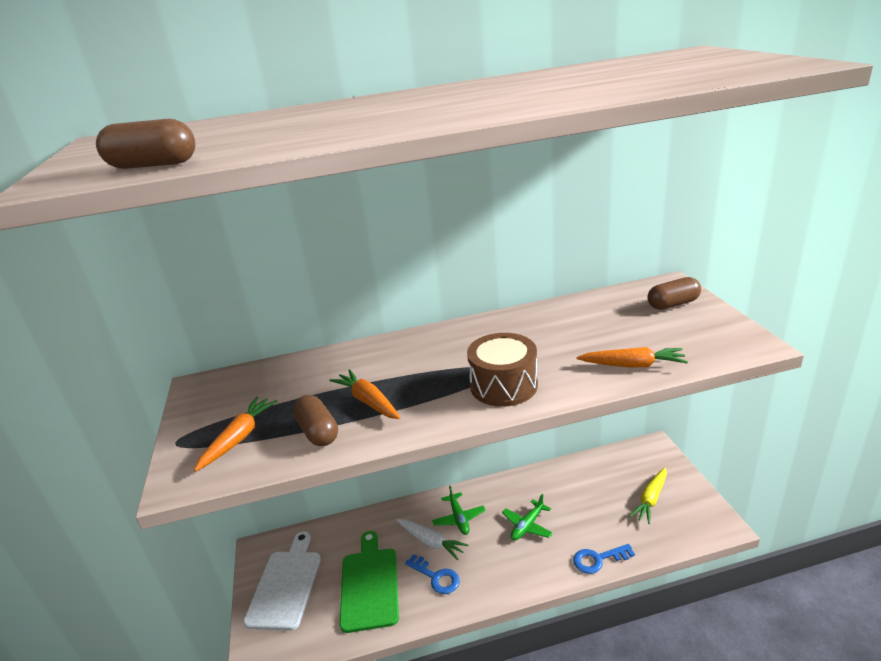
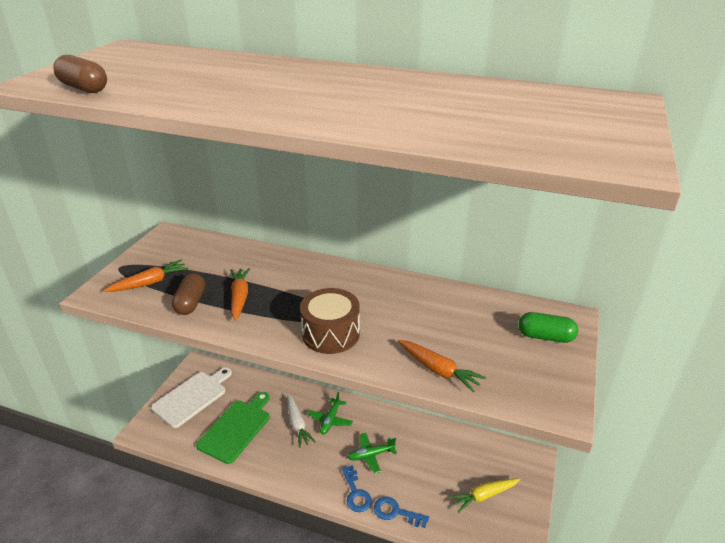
camera: 30 degrees right, 5 degrees up
(436, 577) = (279, 450): blue key -> blue key (356, 493)
(673, 304) = (545, 336): brown capsule -> green capsule

